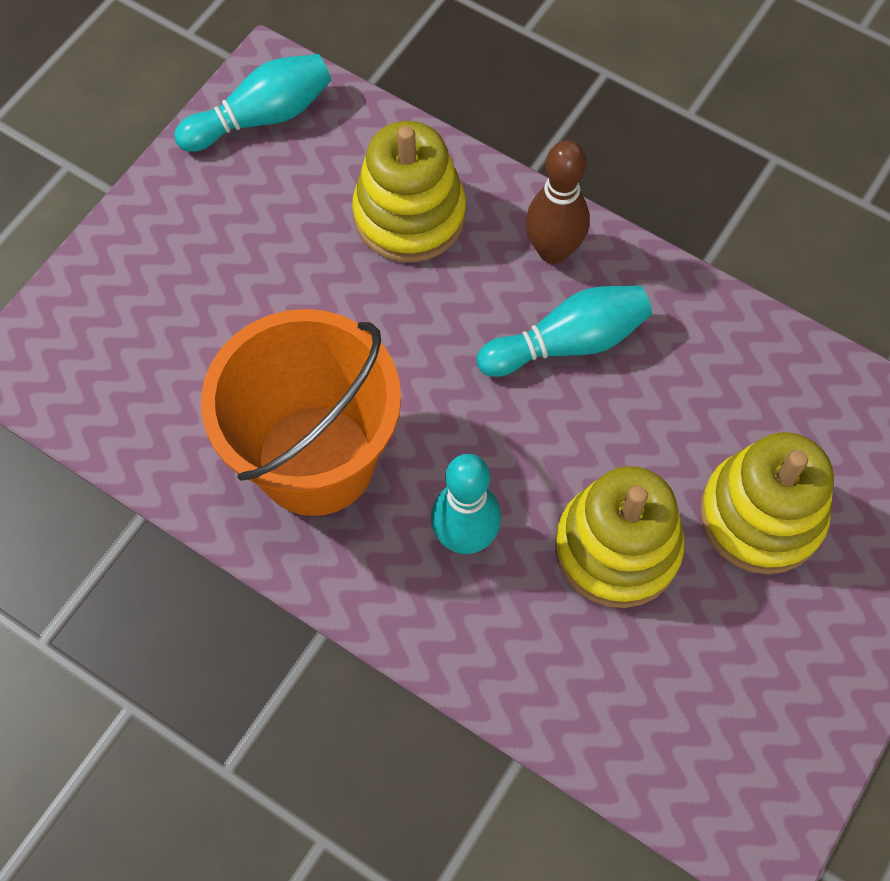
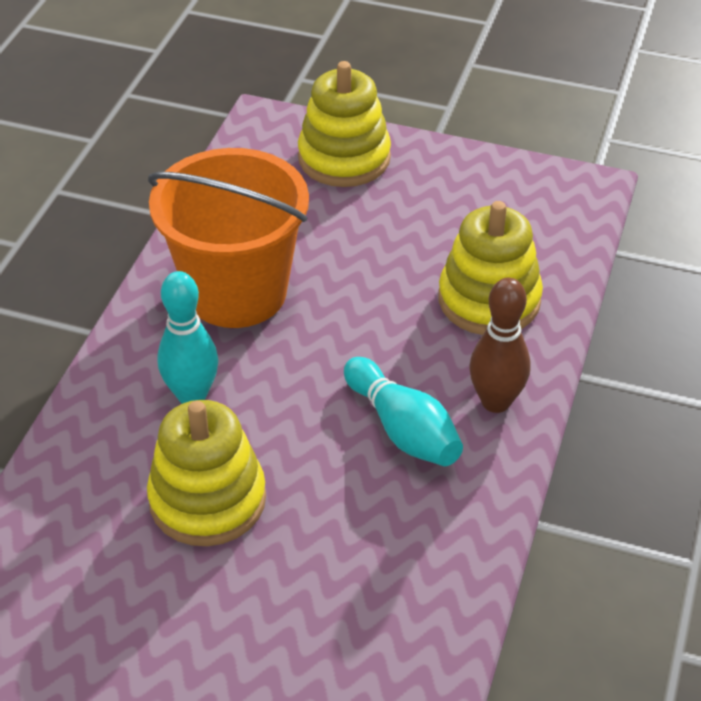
camera: 75 degrees right, 20 degrees down
(261, 117) = (542, 193): turquoise bowling pin -> none
(761, 515) = (269, 605): yellow stacking toy -> yellow stacking toy (344, 158)

